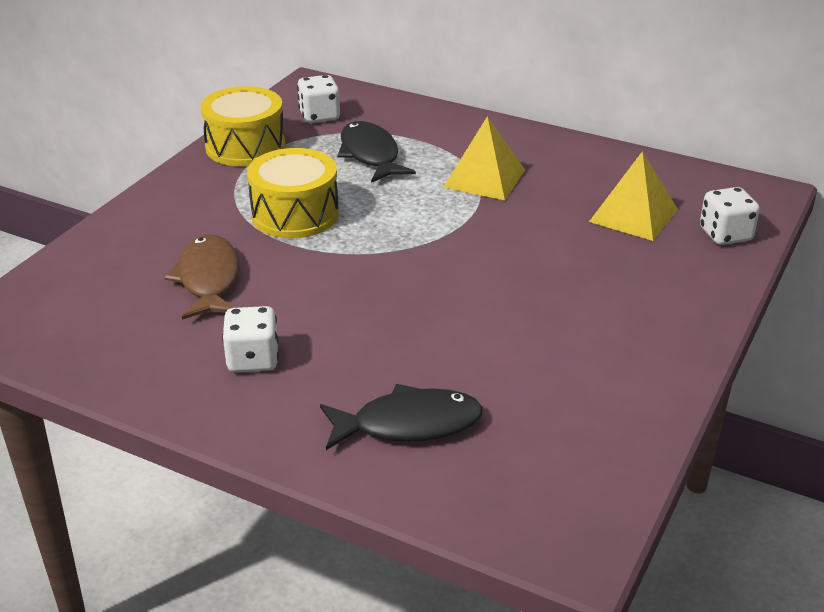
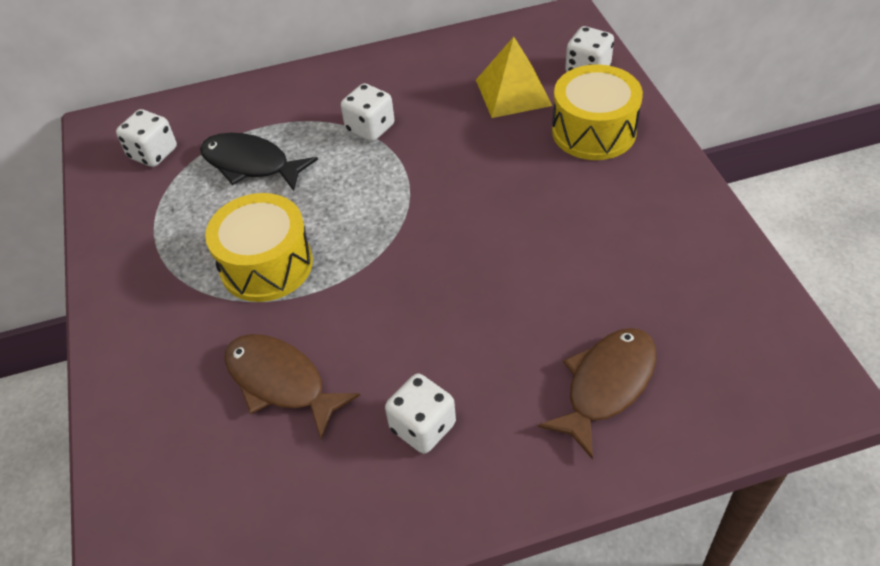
camera: 40 degrees left, 15 degrees up
(245, 146) = (127, 227): yellow drum -> yellow drum (593, 131)
(408, 424) = (606, 385): black fish -> brown fish
(484, 178) = (370, 128): yellow pyramid -> white dice

